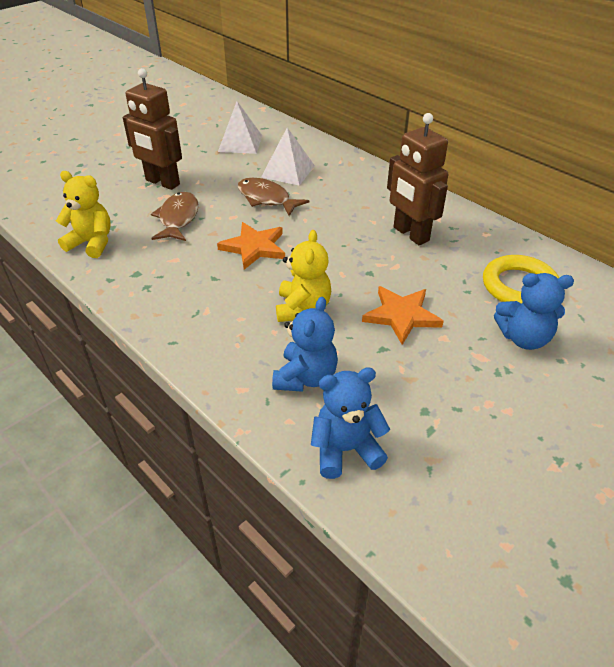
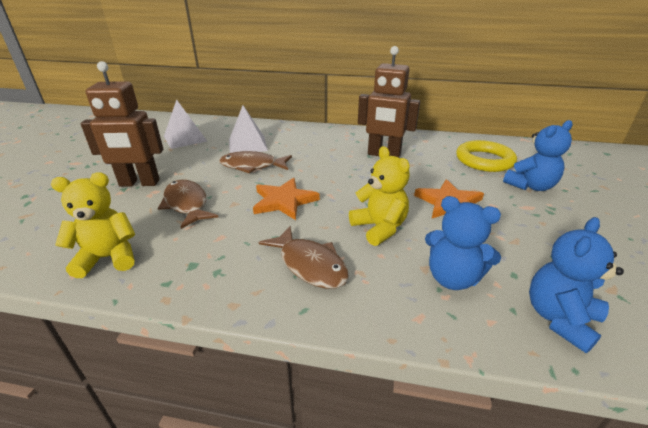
camera: 35 degrees left, 10 degrees down
(212, 312) = (310, 265): none -> brown fish
(305, 377) = (452, 278): blue teddy bear -> blue teddy bear turned 135 degrees clockwise

